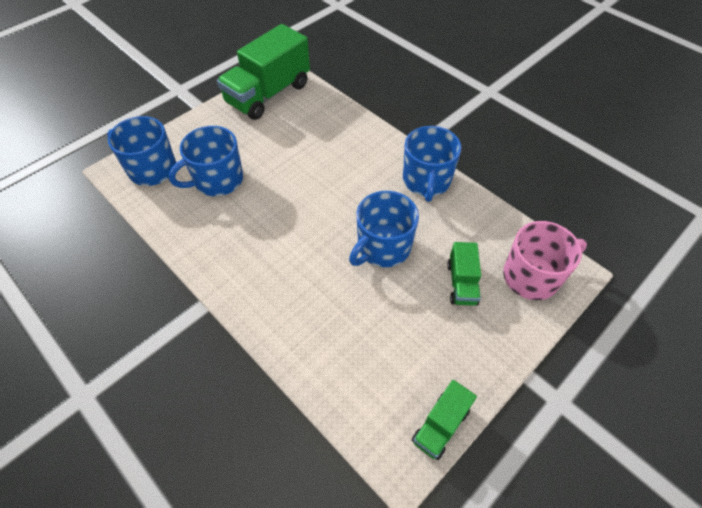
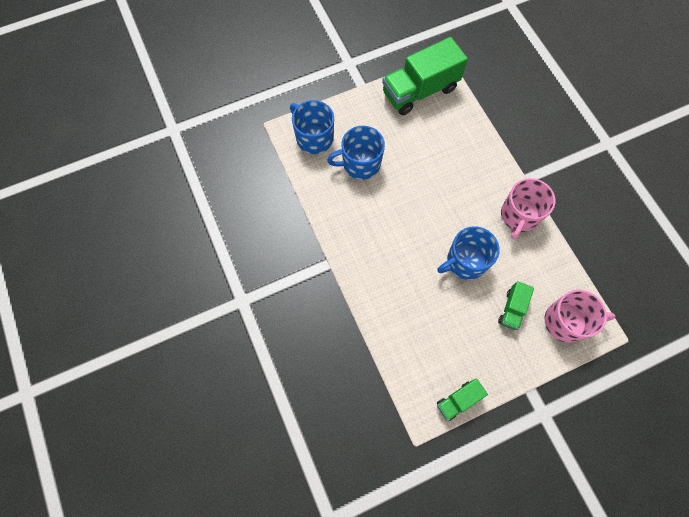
camera: 20 degrees right, 15 degrees up
(426, 181) = (519, 216): blue mug -> pink mug

